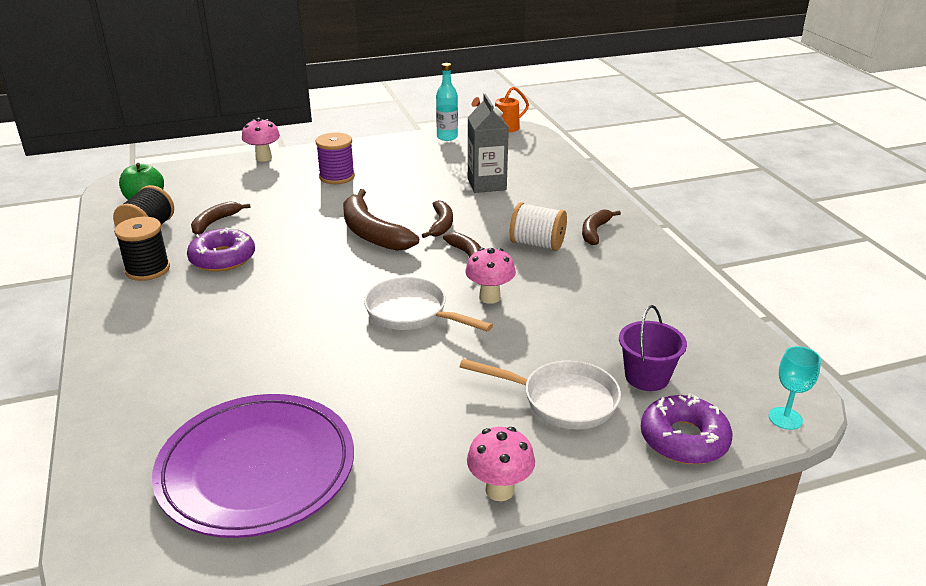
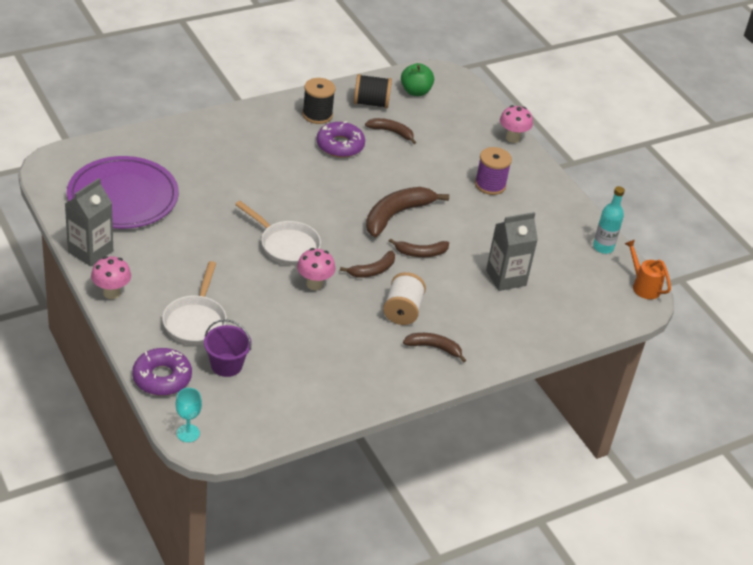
camera: 75 degrees right, 10 degrees up
(391, 515) = (90, 251): none -> grey carton
(412, 313) = (286, 245): white pan -> white pan turned 105 degrees clockwise

